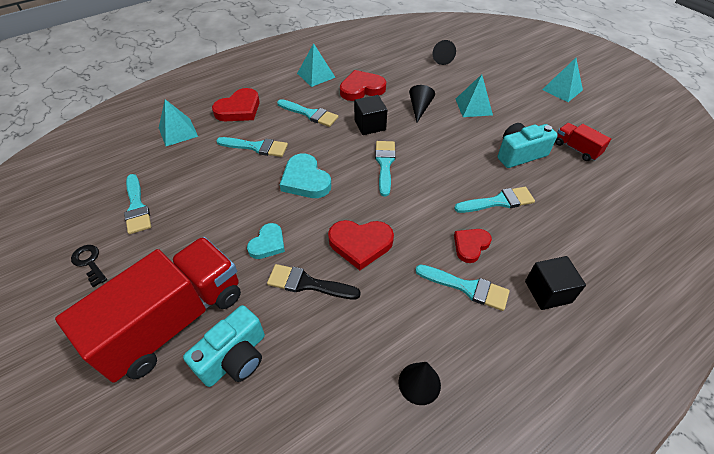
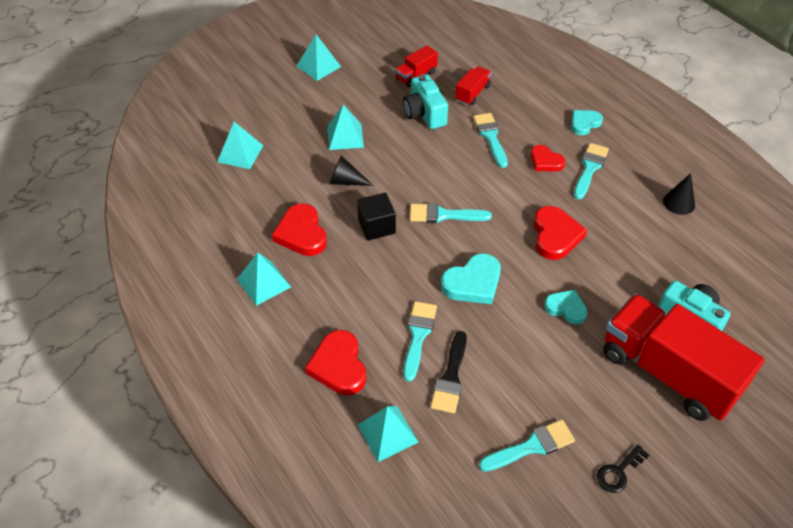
camera: 90 degrees left, 0 degrees up
(239, 109) = (338, 366): red heart -> red heart turned 150 degrees counterclockwise
(307, 283) = (607, 273): black brush -> black brush (450, 377)
(310, 114) = (353, 285): turquoise brush -> none
(441, 58) = (240, 153): black cone -> turquoise pyramid
(548, 292) = (584, 123): black cube -> turquoise heart
(565, 190) = (472, 93): none -> red truck

